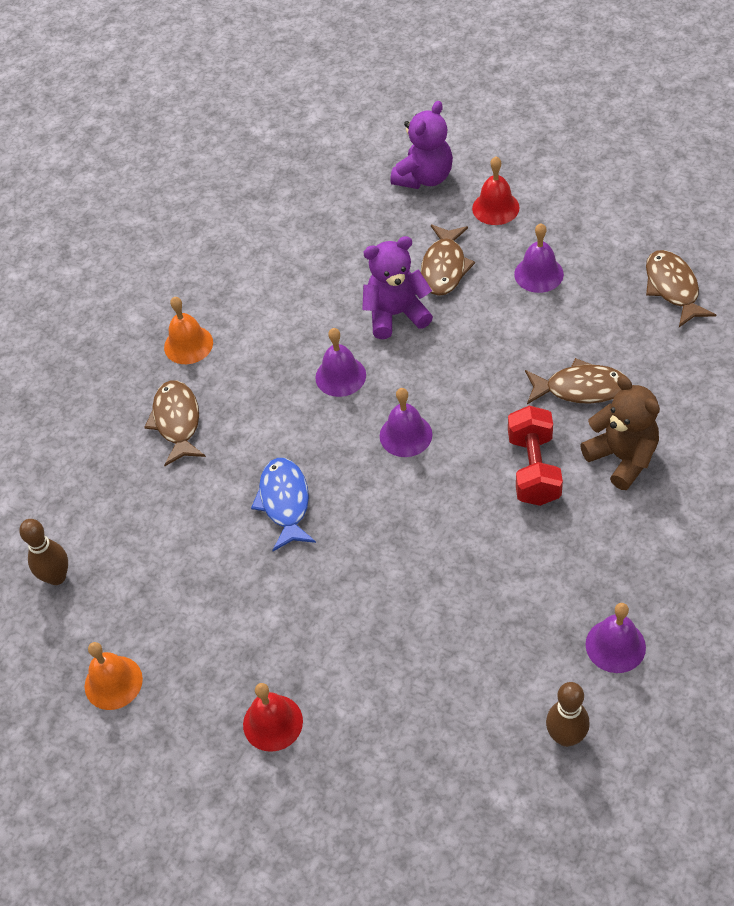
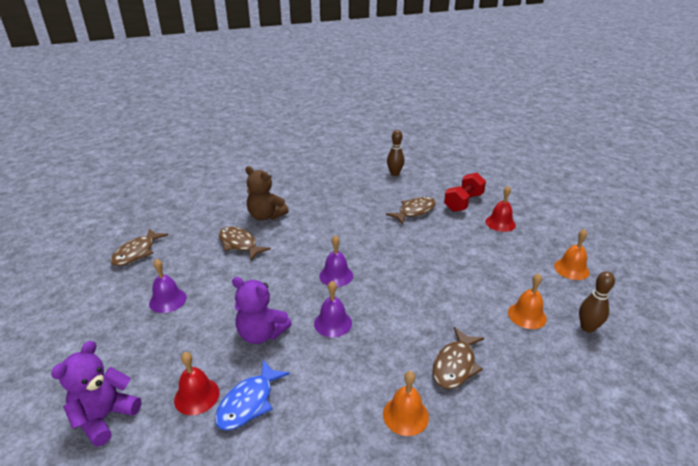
camera: 145 degrees left, 20 degrees down
(136, 544) = (527, 315): none -> orange bell
(285, 502) = (426, 285): blue fish -> blue fish (249, 402)
(424, 177) = (105, 417): purple teddy bear -> purple teddy bear turned 45 degrees counterclockwise
(444, 267) = (198, 340): brown fish -> brown fish (414, 211)
(495, 208) = (115, 355): red bell -> red bell (196, 396)
(533, 469) = (302, 232): red dumbbell -> red dumbbell (463, 202)
(615, 645) = (350, 180): purple bell -> none
(622, 458) = (266, 216): brown teddy bear -> brown teddy bear turned 60 degrees counterclockwise

